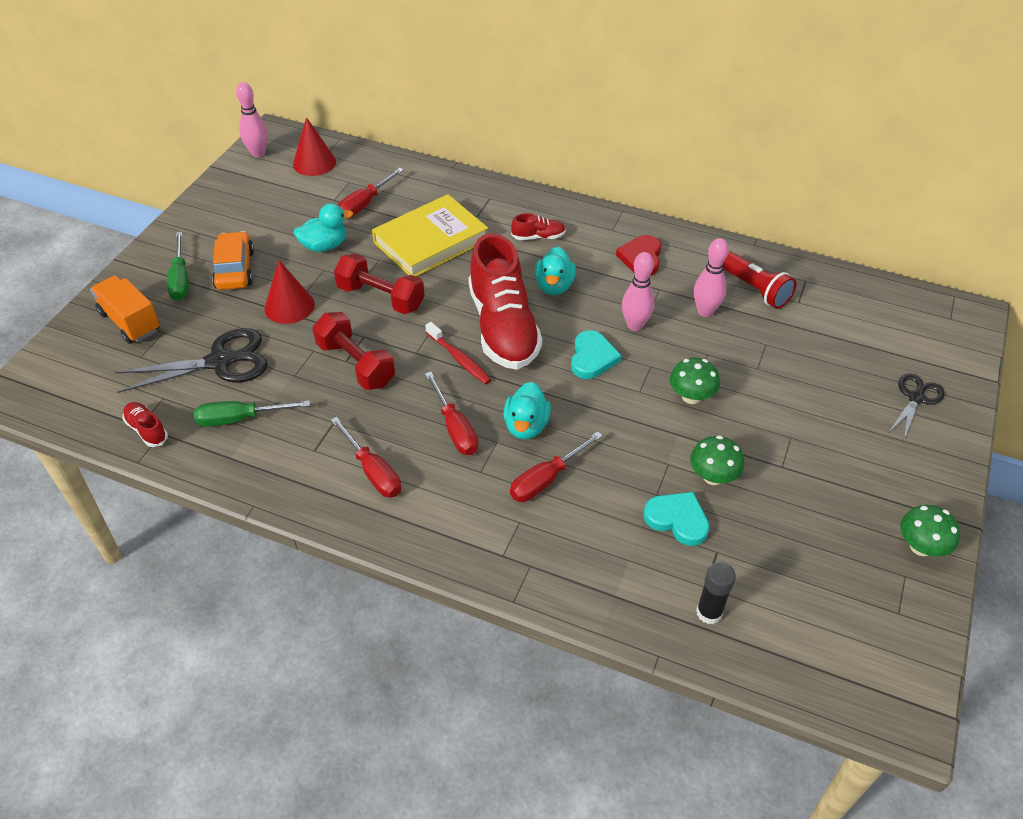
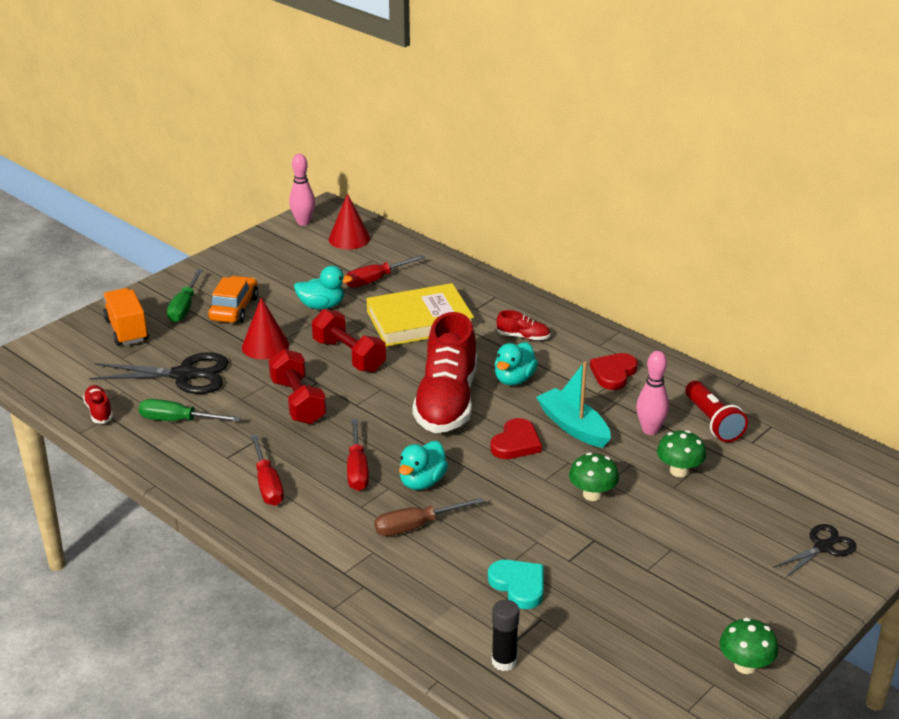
camera: 20 degrees right, 15 degrees down
(459, 359) = (392, 417): red toothbrush -> none
(546, 479) = (416, 526): red screwdriver -> brown screwdriver
(592, 358) = (516, 443): turquoise heart -> red heart
(635, 325) = (573, 426): pink bowling pin -> turquoise boat
(713, 476) = (573, 561): green mushroom -> green mushroom (679, 471)

